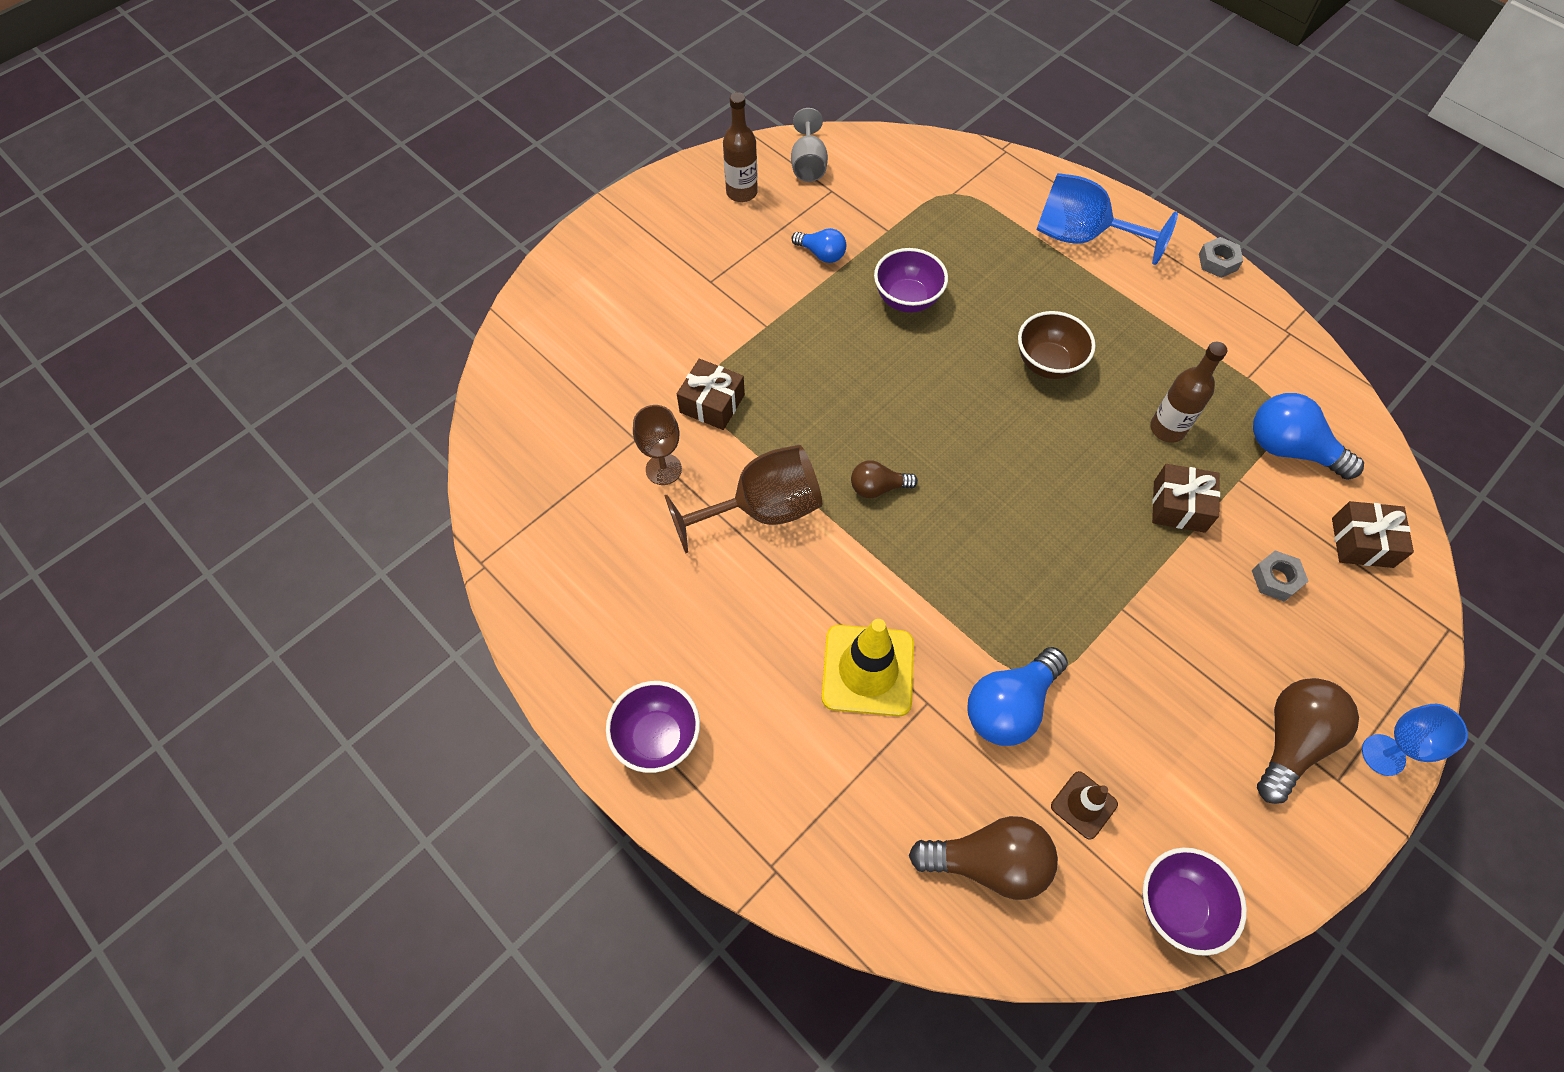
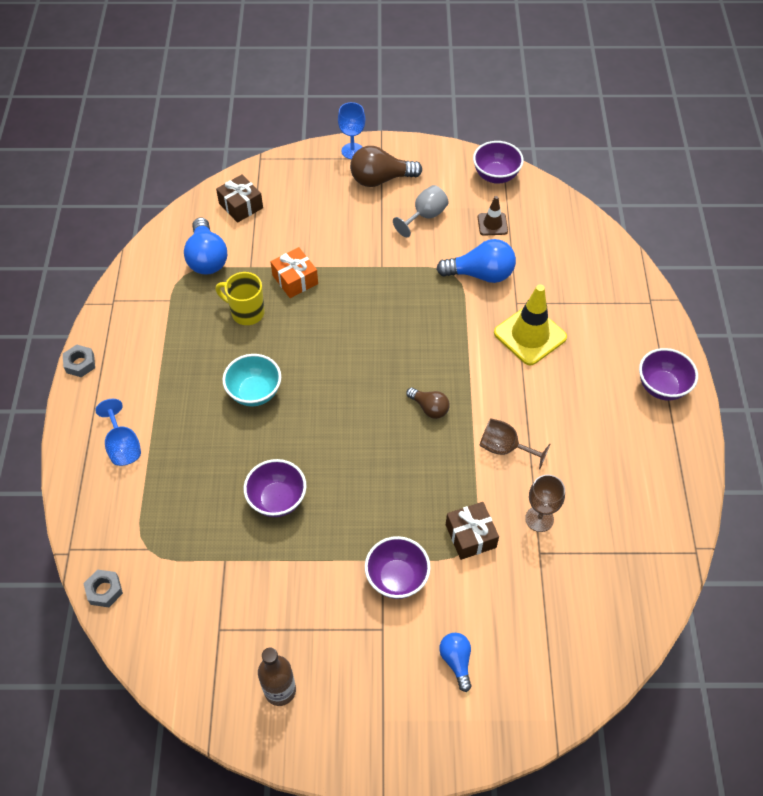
camera: 135 degrees left, 5 degrees down
(739, 322) = (397, 578): none -> purple bowl
(762, 510) = (505, 448): brown goblet -> brown goblet, size x0.62
(808, 164) = (205, 670): grey goblet -> grey goblet (425, 216)
(821, 254) = (288, 582): blue light bulb -> blue light bulb (456, 661)
(988, 862) = (554, 237): brown light bulb -> none
(1047, 363) = (254, 392): brown bowl -> turquoise bowl
(1081, 237) = (123, 445): blue goblet -> blue goblet, size x0.62
(1167, 428) = (246, 312): brown bottle -> yellow mug
(1179, 506) = (295, 279): brown gift -> orange gift
(1276, 579) = (299, 224): grey nut -> grey nut (104, 590)

